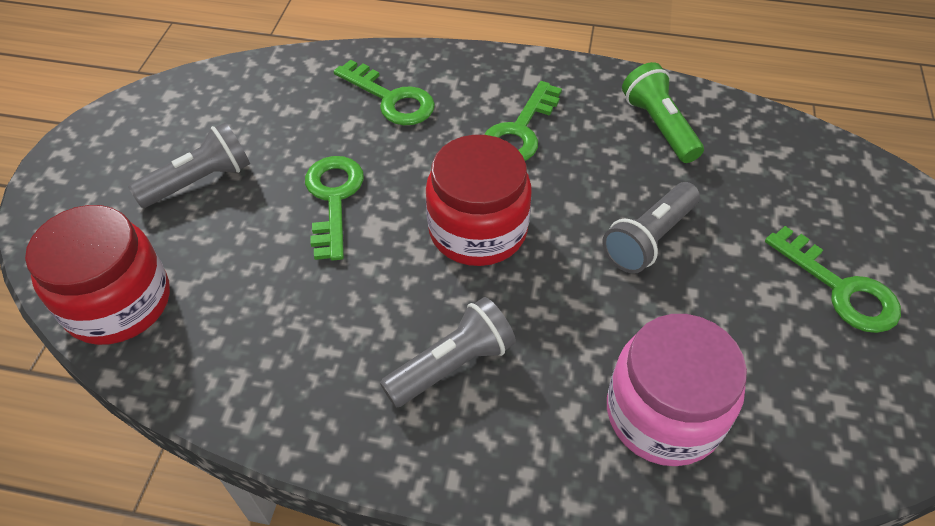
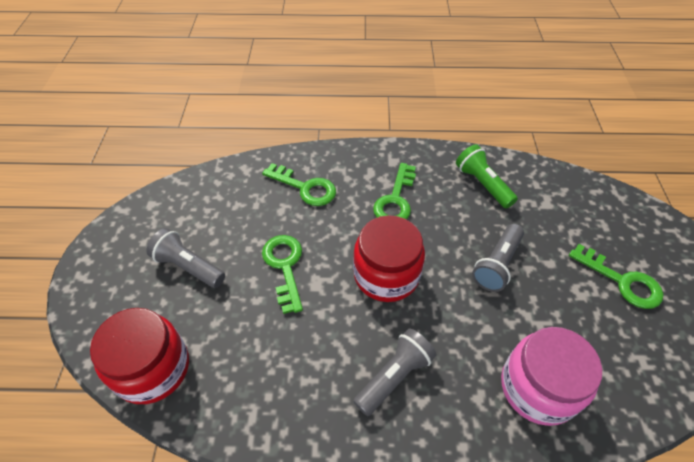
camera: 10 degrees left, 0 degrees up
(200, 181) = (188, 267): grey flashlight -> grey flashlight turned 105 degrees counterclockwise

